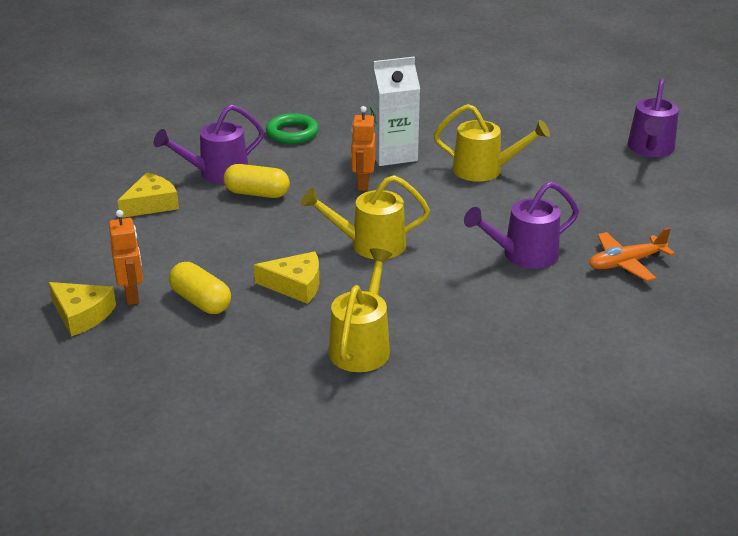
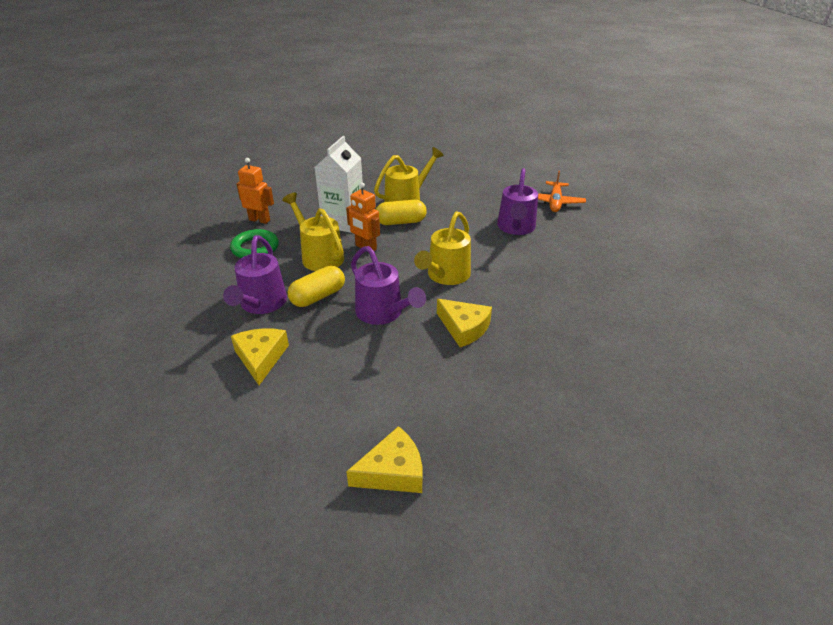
camera: 55 degrees left, 5 degrees up
(132, 295) = (393, 424): orange robot -> orange robot (259, 220)
(201, 301) = (441, 385): yellow capsule -> yellow capsule (401, 222)
(295, 285) = (464, 328): yellow cheese -> yellow cheese turned 90 degrees clockwise
(362, 345) = (565, 328): yellow watering can -> yellow watering can (319, 256)
(650, 149) = (449, 149): purple watering can -> purple watering can (383, 313)

